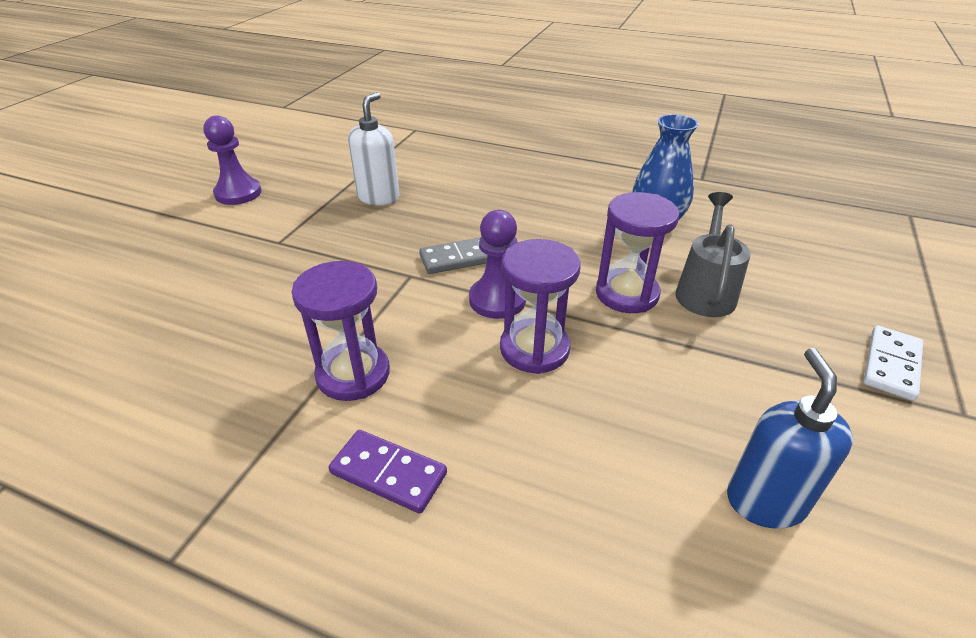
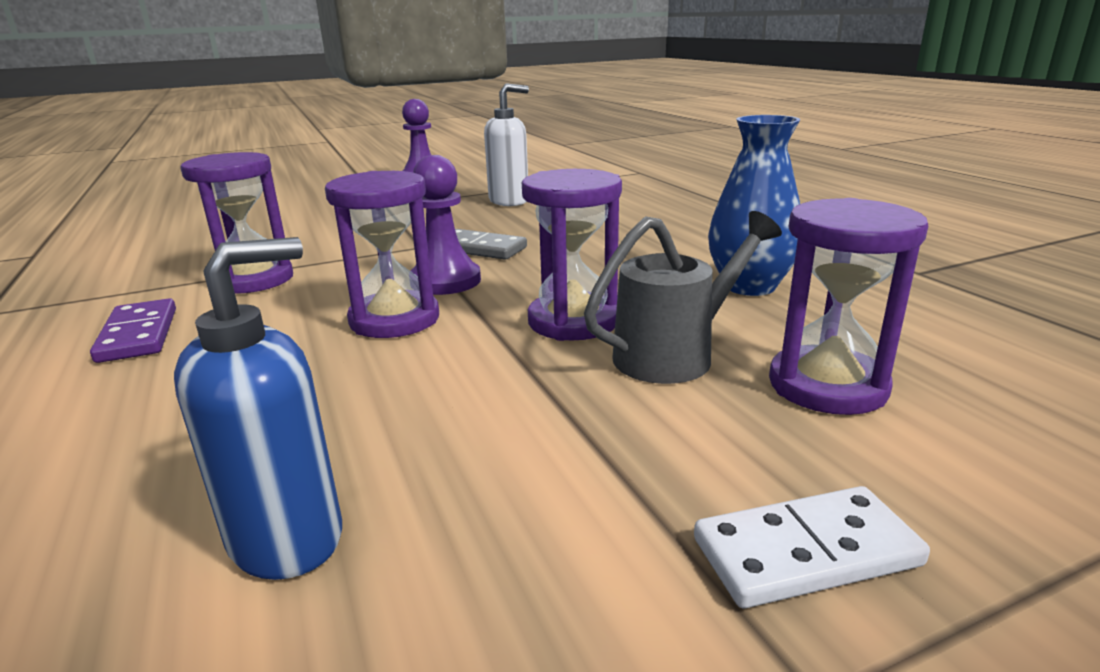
camera: 45 degrees right, 15 degrees down
(780, 277) = (827, 386): none -> purple hourglass

